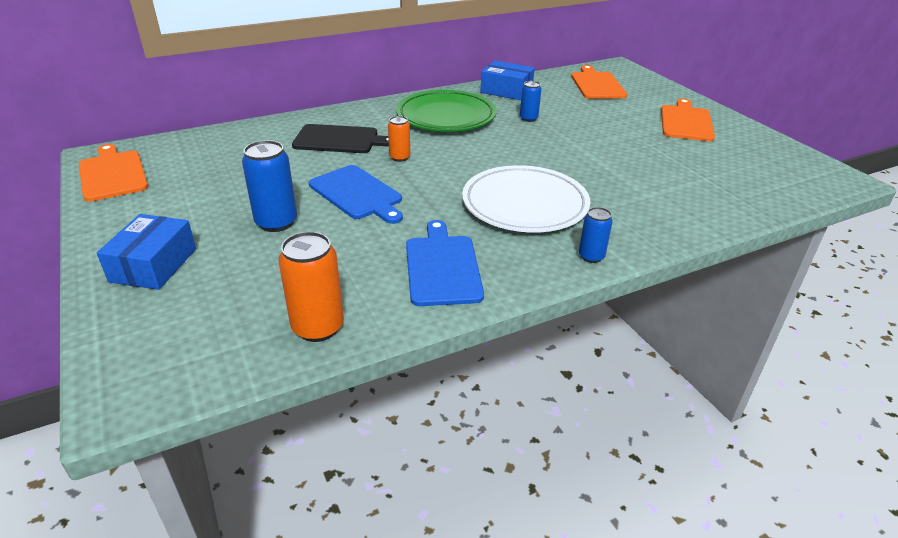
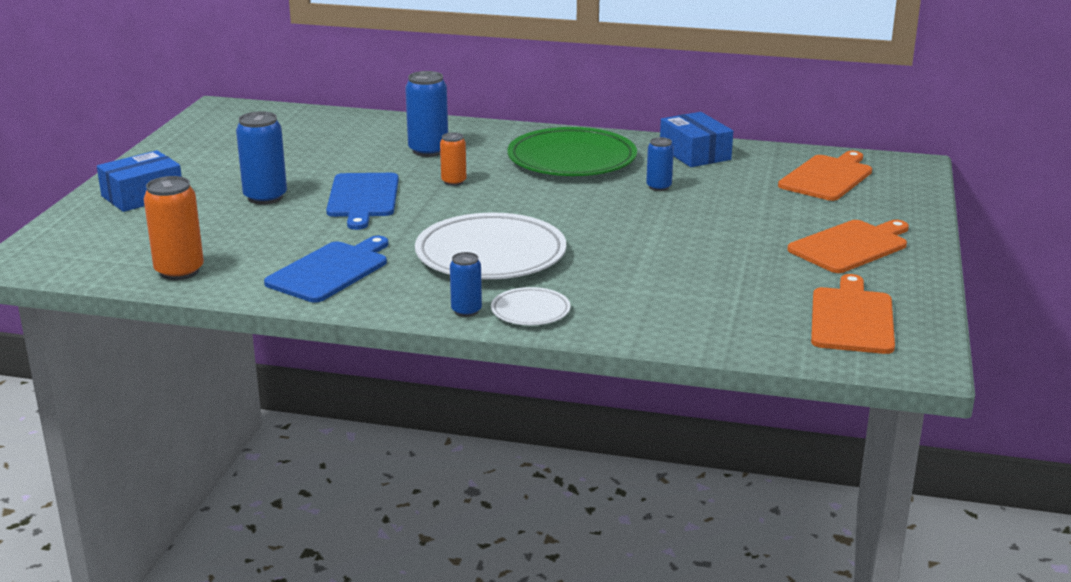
camera: 40 degrees right, 10 degrees down
(112, 174) = (209, 125): orange cutting board -> orange cutting board (851, 318)
(339, 140) = (428, 151): black cutting board -> blue can
(626, 237) = (530, 311): none -> white plate

